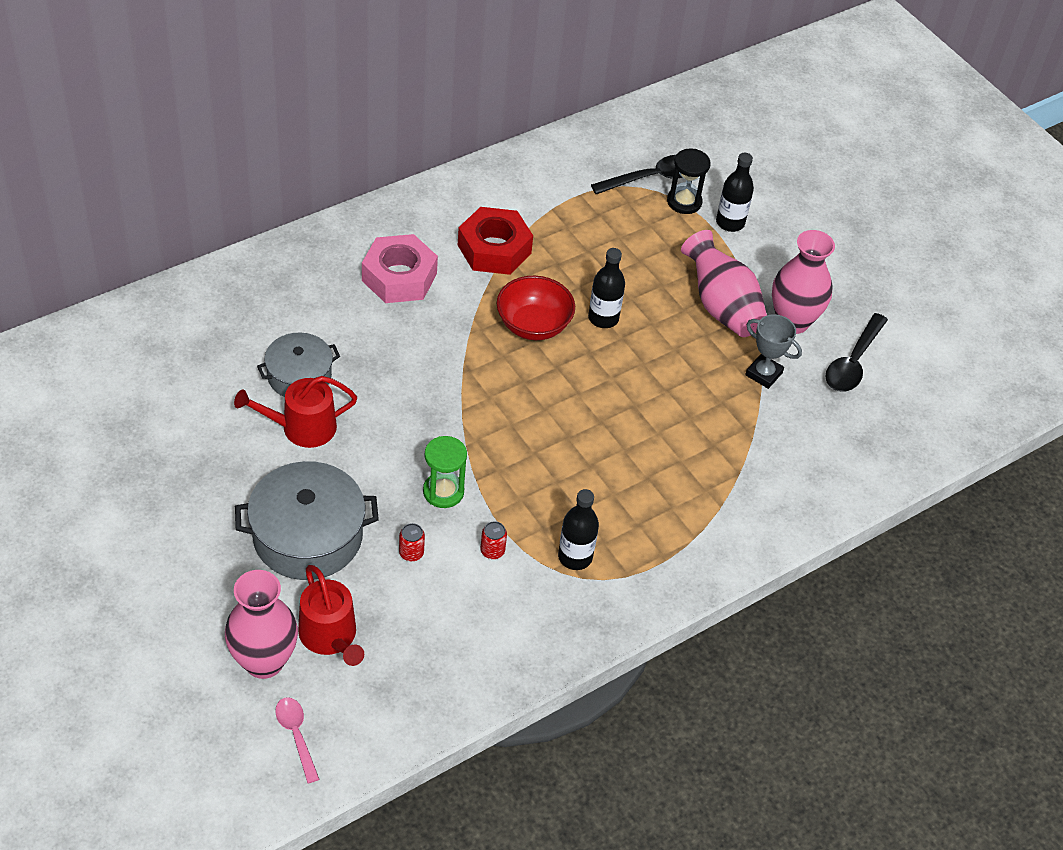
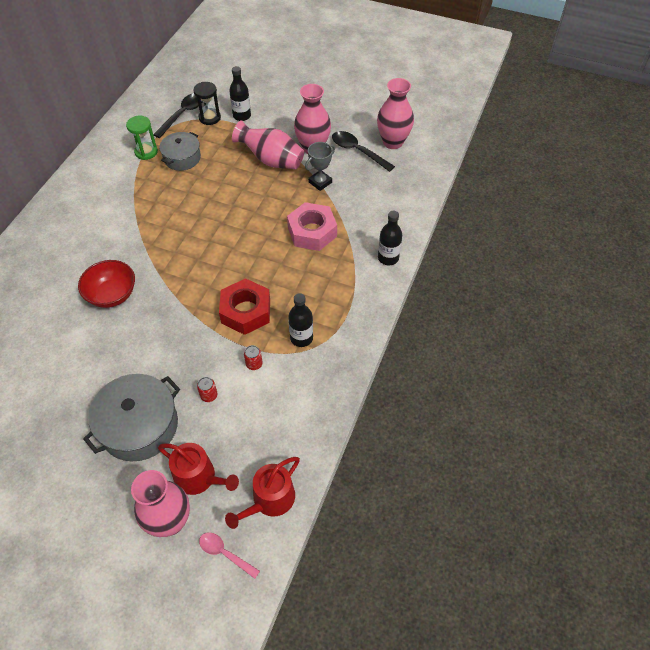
camera: 30 degrees left, 5 degrees up
(299, 376) = (62, 334): grey pot -> grey pot (182, 158)
(302, 427) = (86, 363): red watering can -> red watering can (270, 500)
(399, 277) = (81, 242): pink nut -> pink nut (312, 232)
(443, 491) = (200, 348): green hourglass -> green hourglass (146, 152)
(494, 249) = (125, 197): red nut -> red nut (246, 311)
(533, 325) = (179, 226): red bowl -> red bowl (112, 295)
(603, 318) = (214, 200): black bottle -> black bottle (388, 258)
(764, 374) = (320, 182): grey trophy -> grey trophy turned 45 degrees counterclockwise
(853, 362) = (358, 151): black spoon -> black spoon turned 135 degrees clockwise
(915, 377) = (393, 142): none -> pink vase

